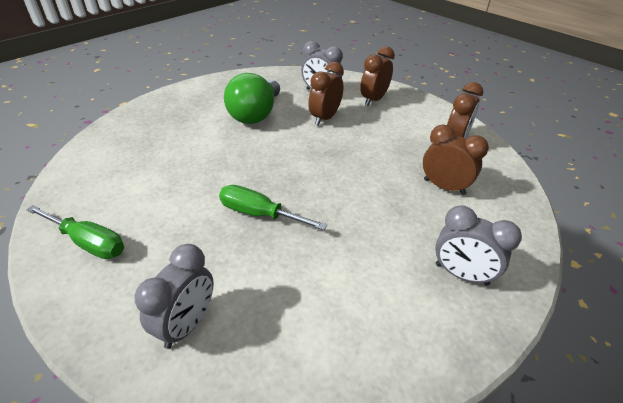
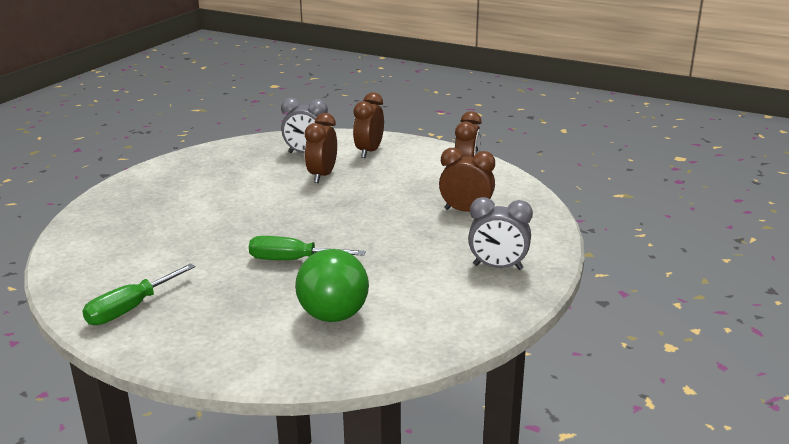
camera: 15 degrees left, 15 degrees down
(88, 242) = (130, 309): green screwdriver -> green screwdriver turned 120 degrees clockwise
(187, 324) = (267, 339): grey clock -> none
(255, 114) = (242, 184): green light bulb -> green light bulb (335, 306)

